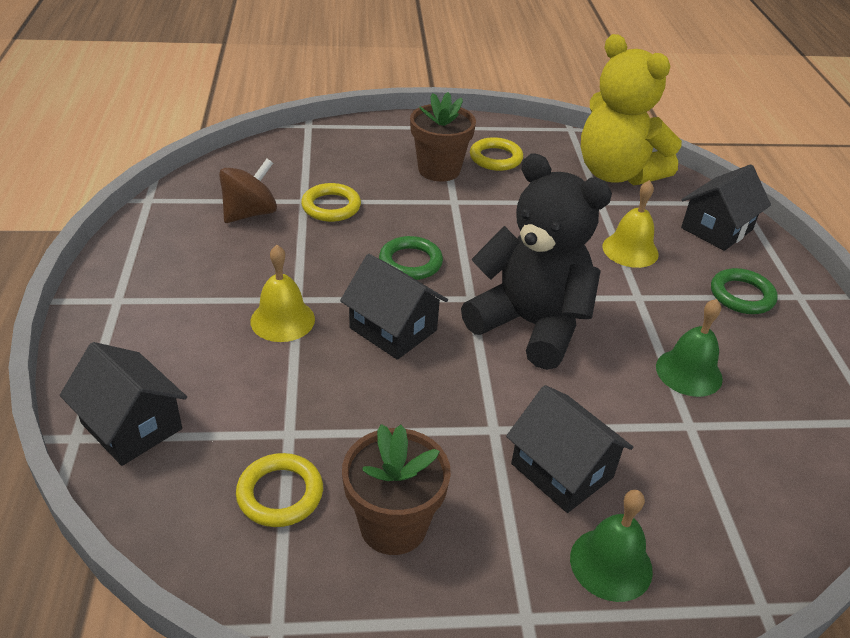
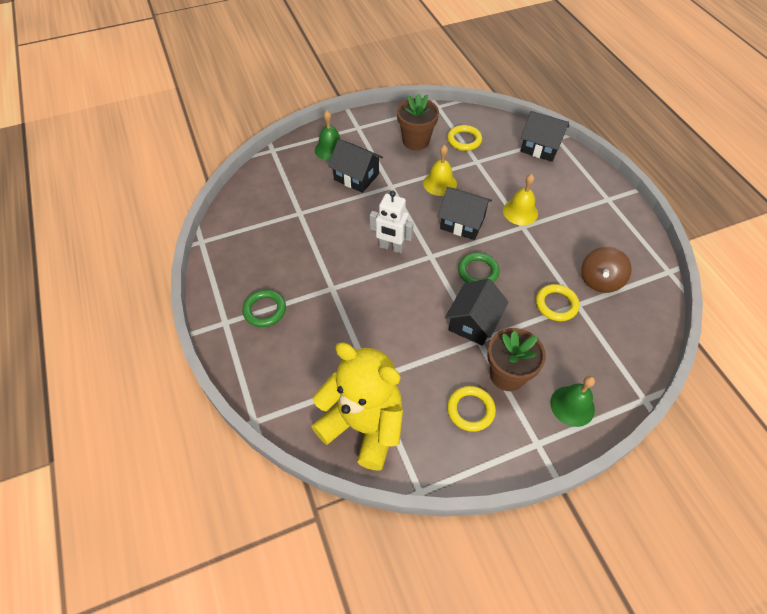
camera: 165 degrees right, 15 degrees up
(530, 325) = (391, 247): black teddy bear -> white robot
(630, 250) = (341, 330): yellow bell -> yellow bell (440, 183)
(689, 372) = (300, 242): green bell -> green bell (572, 406)
(716, 229) = (277, 376): black house -> black house (473, 322)

